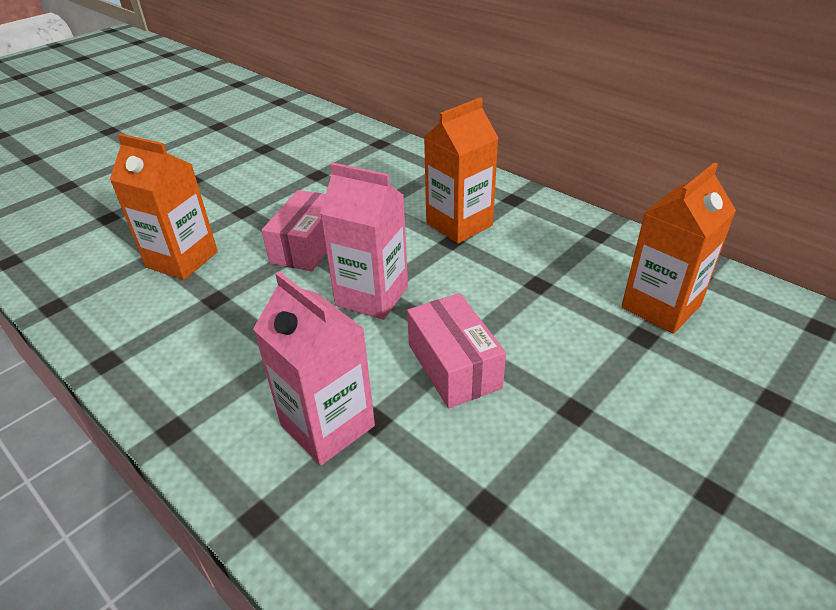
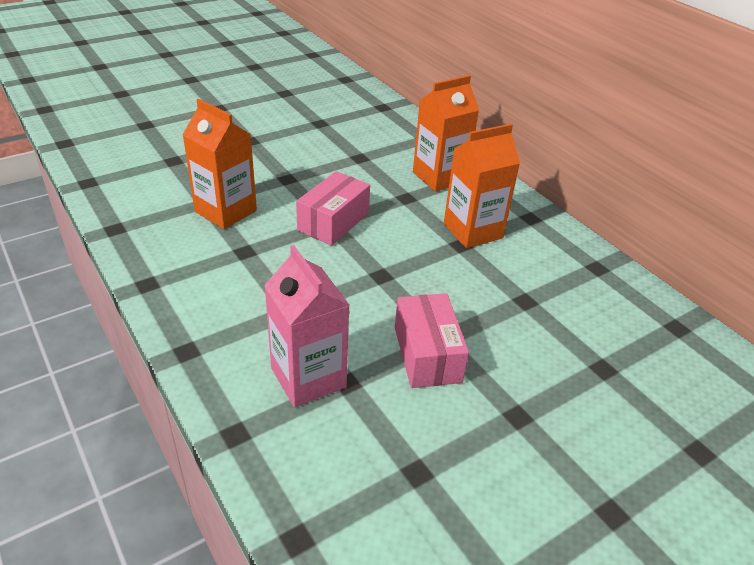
camera: 10 degrees right, 0 degrees up
(372, 296) = (376, 278): pink carton -> none
(660, 306) = (630, 346): orange carton -> orange carton (439, 177)

